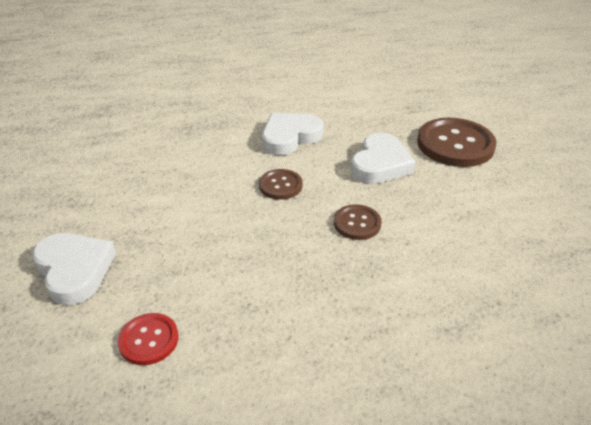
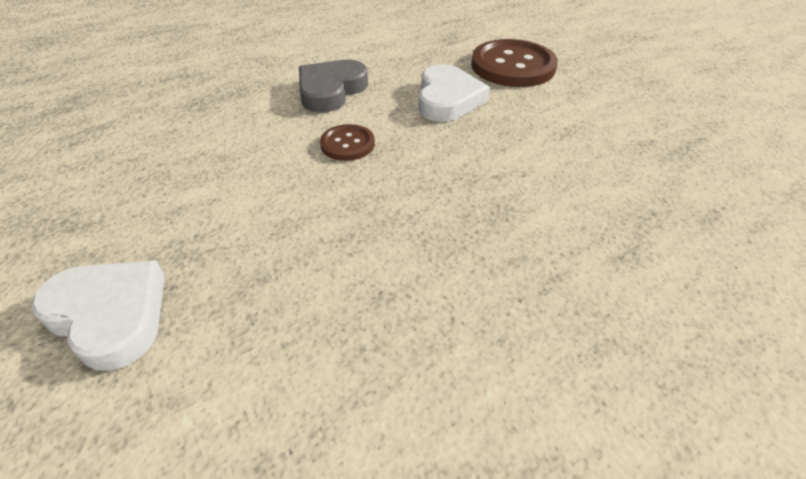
camera: 20 degrees left, 5 degrees up
(149, 340) = (266, 381): red button -> none
(290, 137) = (331, 90): white heart -> grey heart
(357, 223) = (458, 166): brown button -> none

